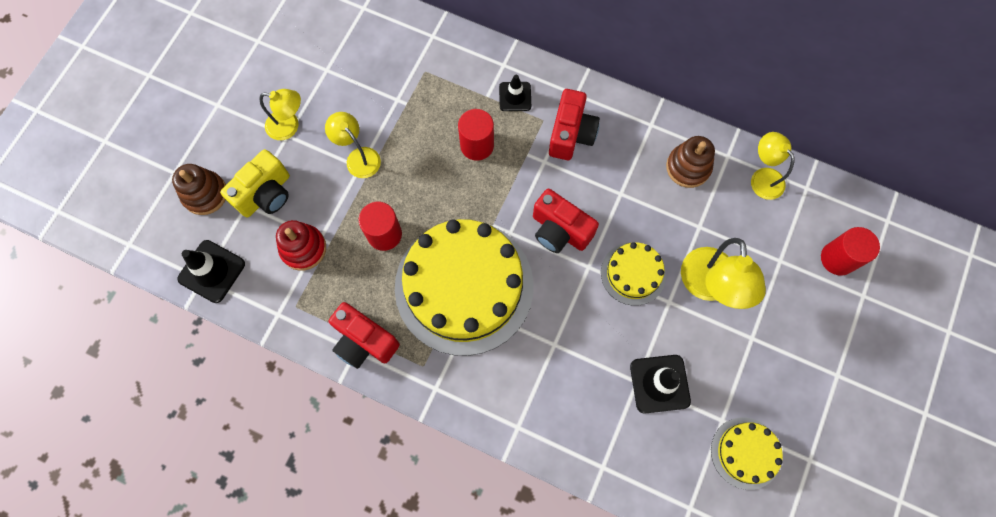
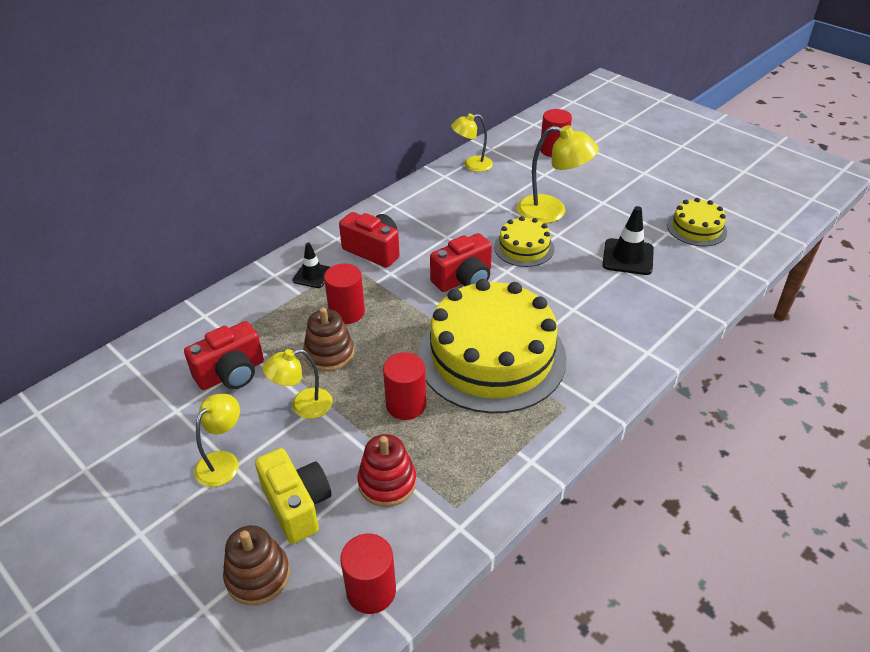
camera: 70 degrees left, 30 degrees down
(212, 271) = (371, 591): black traffic cone -> red cylinder
(364, 341) = (522, 450): red camera -> red camera (231, 373)
(688, 167) = (443, 197): brown stacking toy -> brown stacking toy (329, 354)

